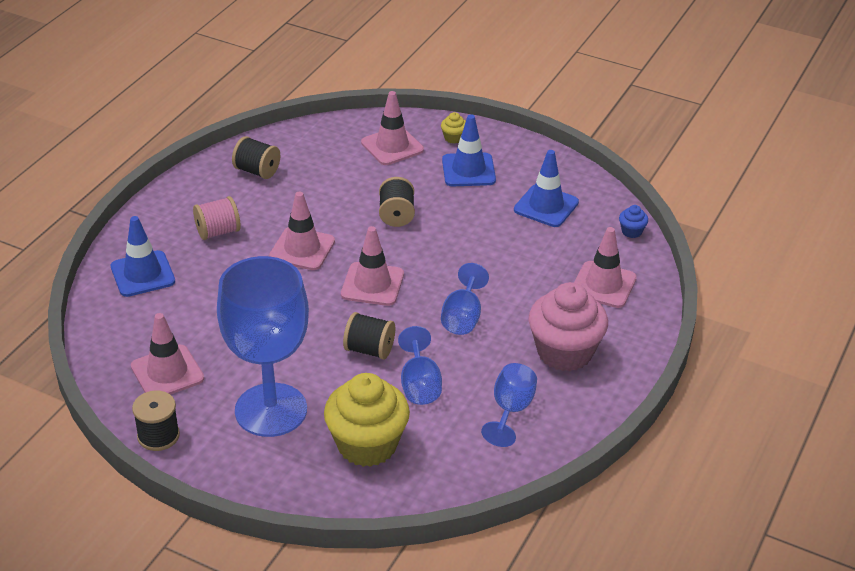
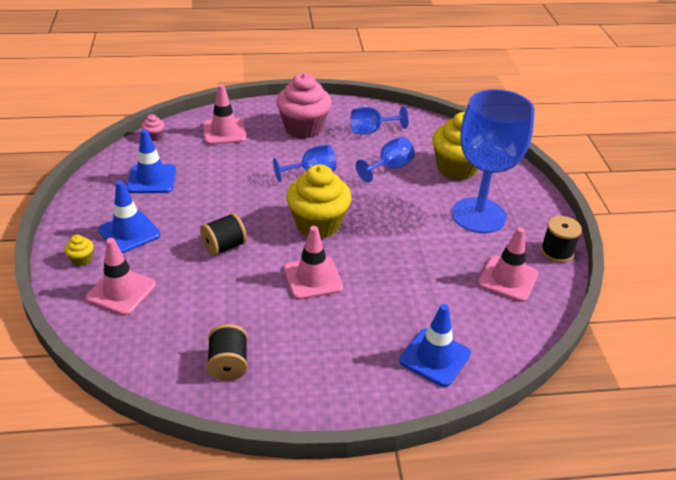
camera: 125 degrees left, 0 degrees up
(218, 232) = (338, 341): pink spool -> none
(369, 350) = (382, 199): black spool -> none
(372, 284) = (318, 224): pink traffic cone -> yellow cupcake
(631, 231) = (154, 136): blue cupcake -> pink cupcake

